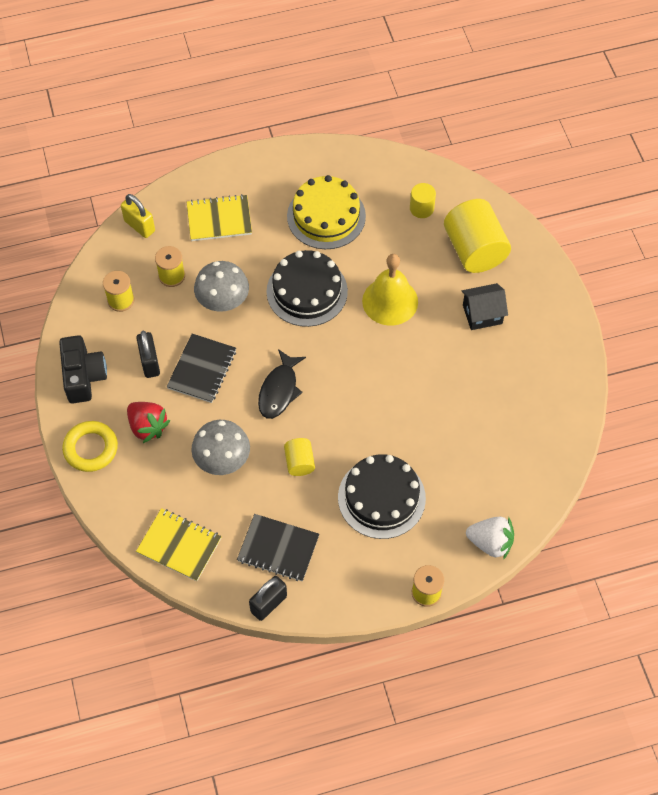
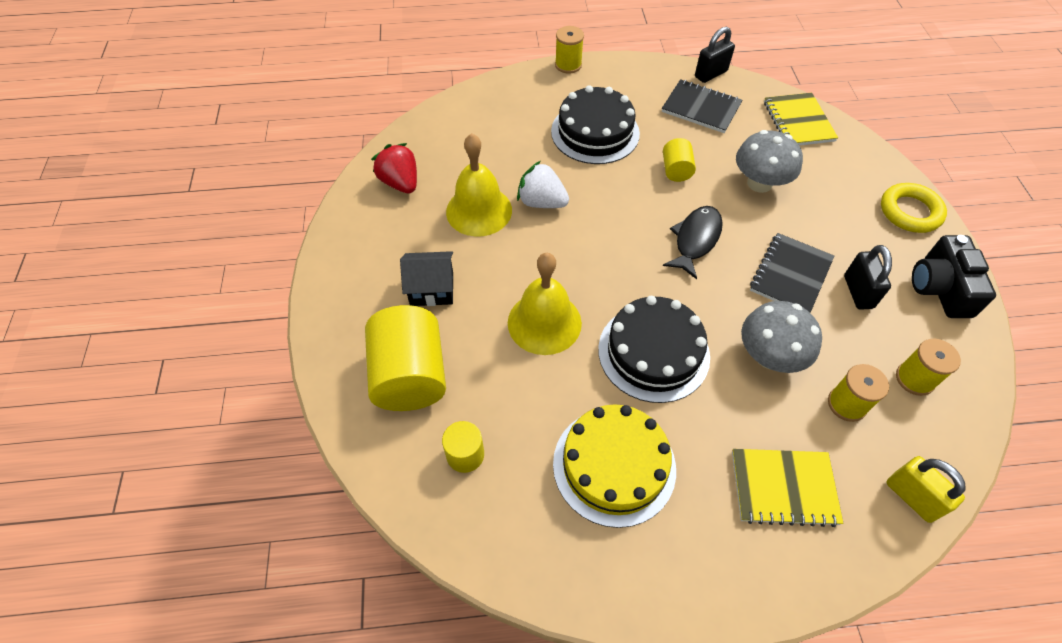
camera: 170 degrees left, 5 degrees down
(148, 427) = (848, 224): red strawberry -> red strawberry (400, 183)
(179, 545) = (798, 121): yellow notebook -> yellow notebook turned 45 degrees clockwise
(467, 390) = (479, 210): none -> yellow bell
(490, 542) = (500, 89): white strawberry -> white strawberry (541, 202)

